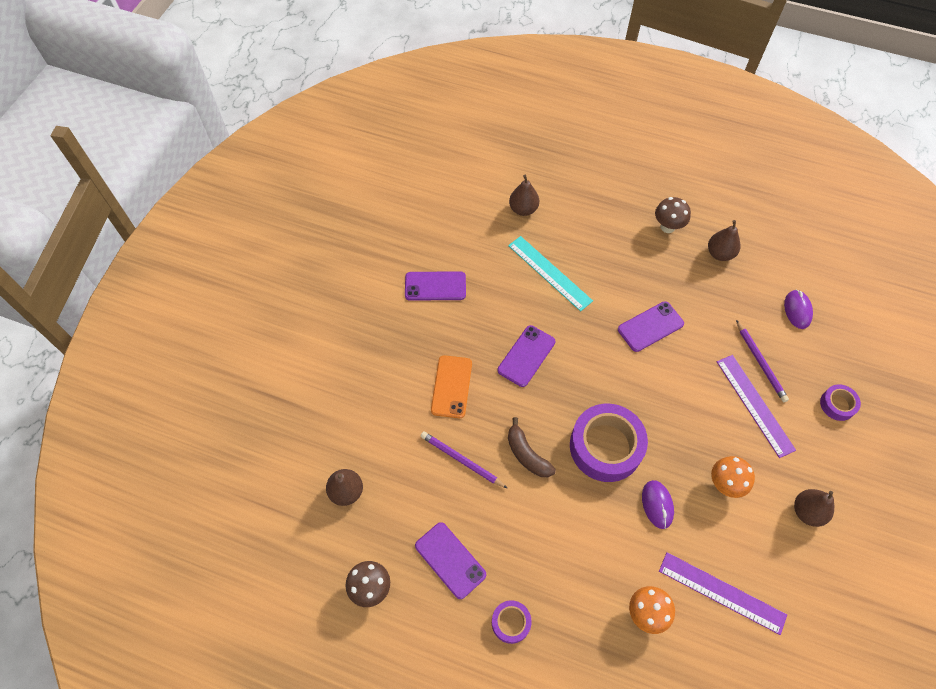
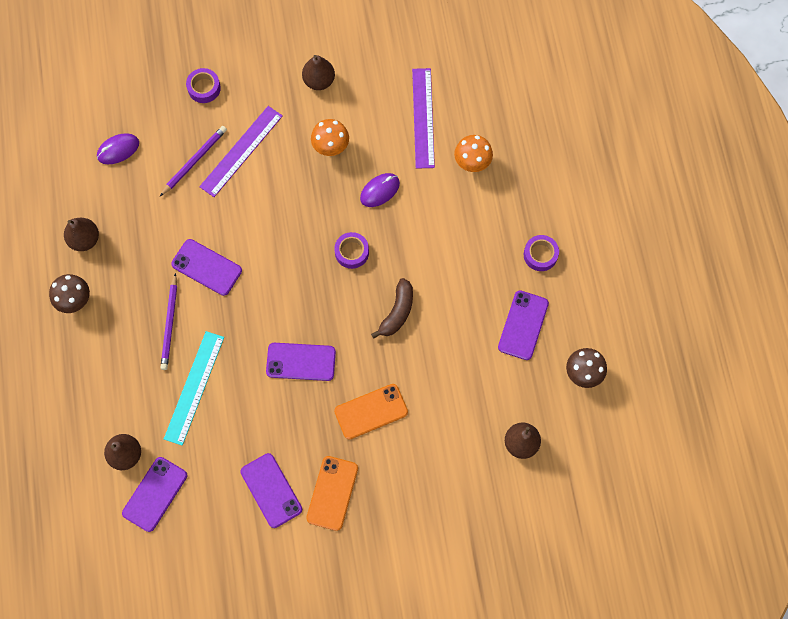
camera: 120 degrees left, 10 degrees up
(405, 325) = (332, 493): none -> orange phone
(461, 460) = (435, 363): purple pencil -> purple pencil (170, 324)
(482, 214) = (155, 494): none -> purple phone
(605, 446) = (352, 252): purple tape -> purple tape, size x0.48

